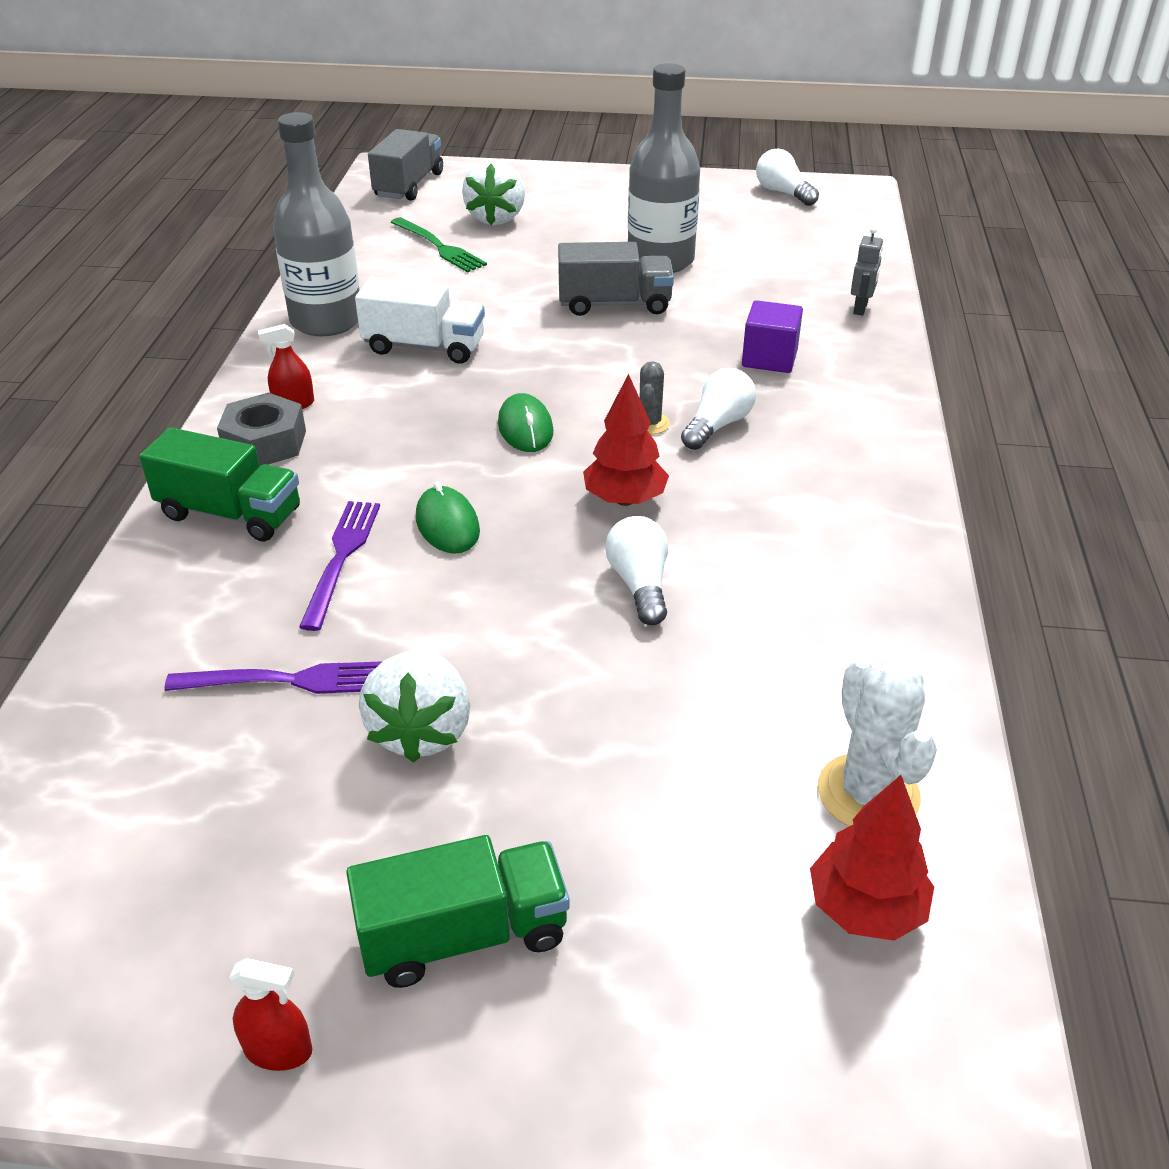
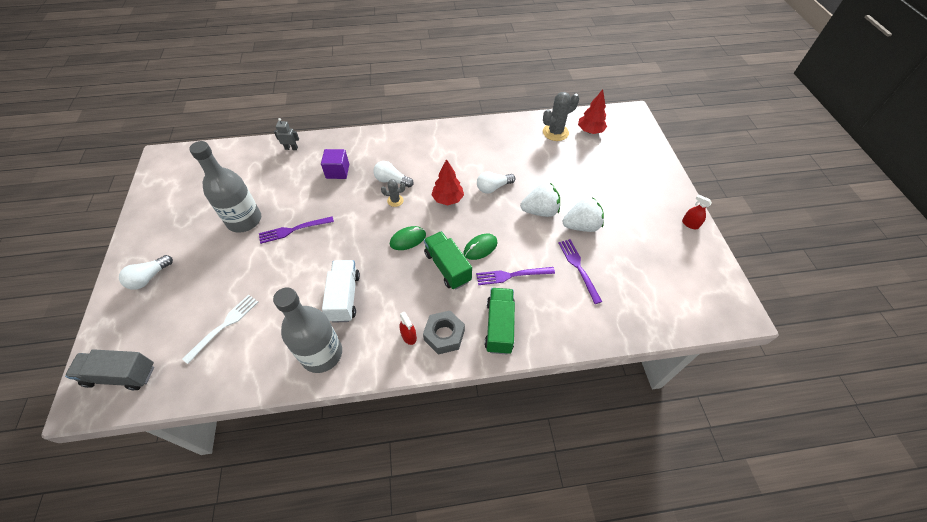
camera: 105 degrees left, 15 degrees up
(278, 1050) = (690, 224): red spray bottle -> red spray bottle turned 45 degrees counterclockwise
(440, 247) = (224, 325): green fork -> white fork
(464, 935) = (640, 198): green truck -> green truck (447, 267)
(496, 218) = (183, 307): white strawberry -> white strawberry (540, 211)
(614, 304) = (293, 230): grey truck -> purple fork
(783, 193) = (162, 183): white light bulb -> white light bulb (149, 278)
(868, 793) = (555, 132): white cactus -> grey cactus

